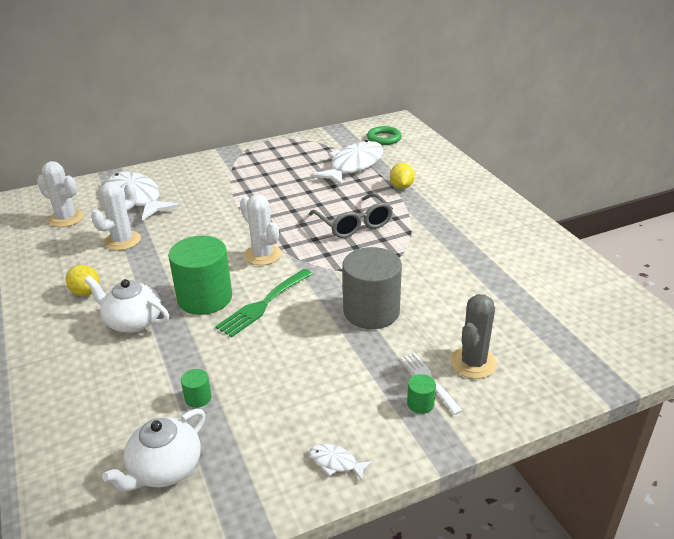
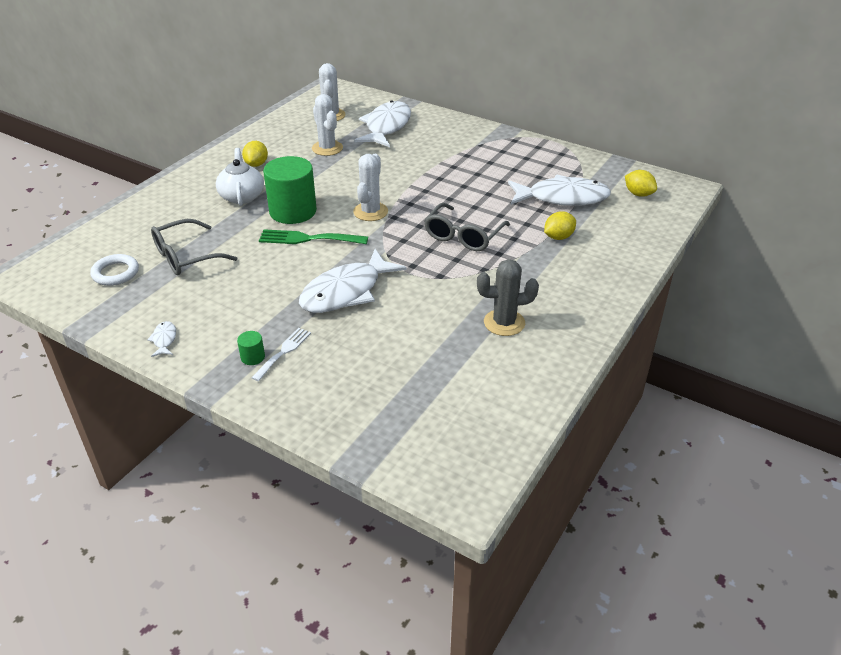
camera: 55 degrees right, 5 degrees up
(122, 241) = (327, 148): white cactus -> white cactus turned 60 degrees clockwise
(164, 469) = (115, 273): white teapot -> white ring
(198, 398) = (186, 256): green cylinder -> grey glasses
(371, 311) = (346, 292): grey cylinder -> white fish
(384, 138) = (638, 194): green ring -> yellow lemon
(473, 363) = (324, 369): grey cactus -> grey cactus (504, 323)

